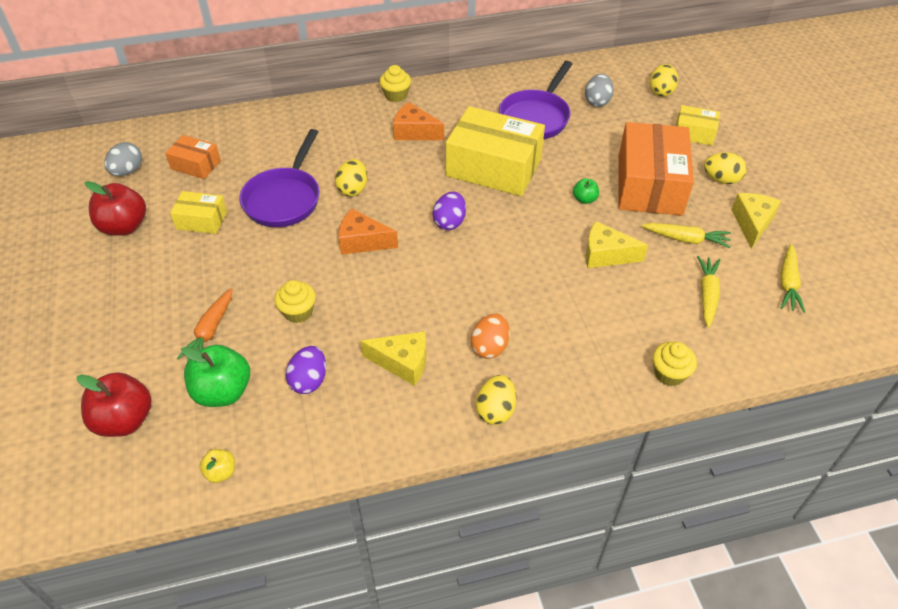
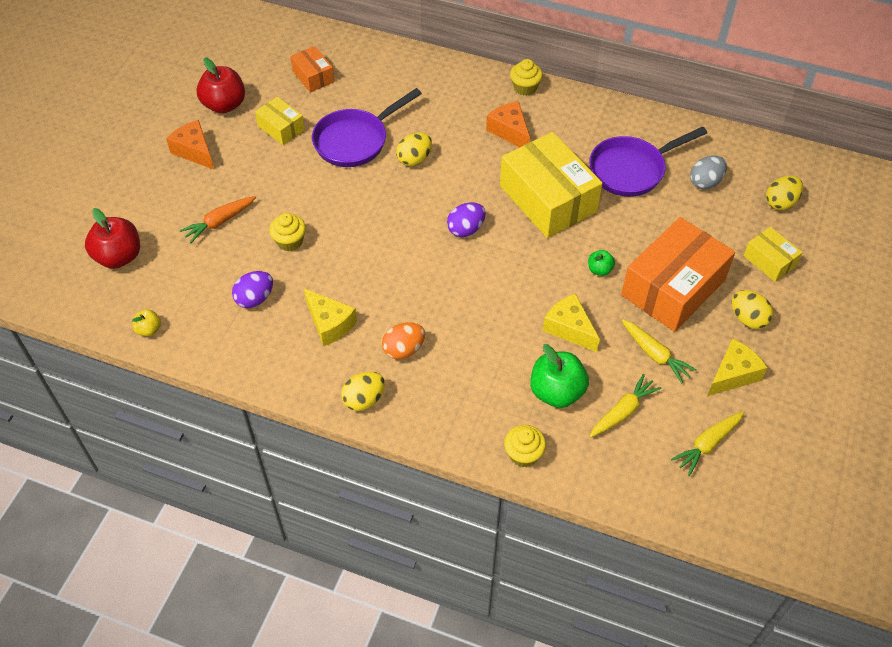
camera: 35 degrees right, 5 degrees up
(127, 171) = (260, 57): grey egg -> none
(223, 392) = (193, 273): green apple -> green apple (556, 392)
(362, 241) = (383, 209): orange cheese -> orange cheese (194, 151)

